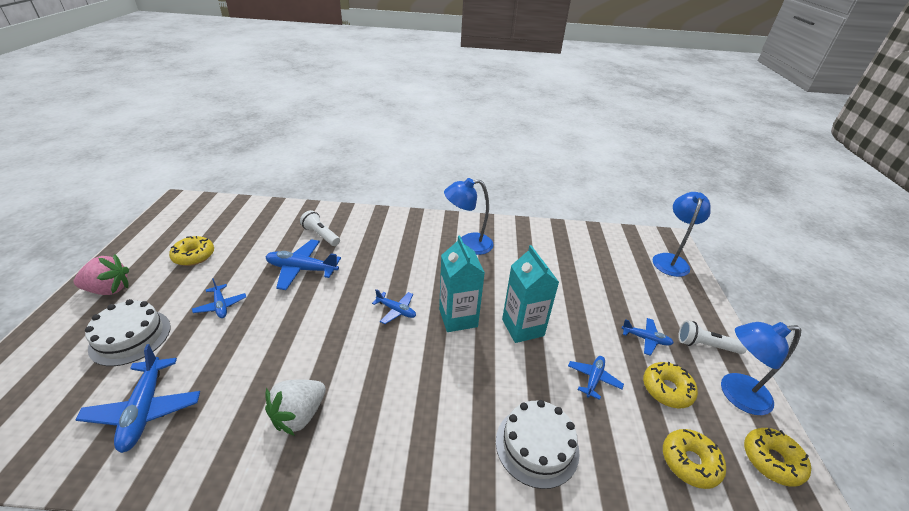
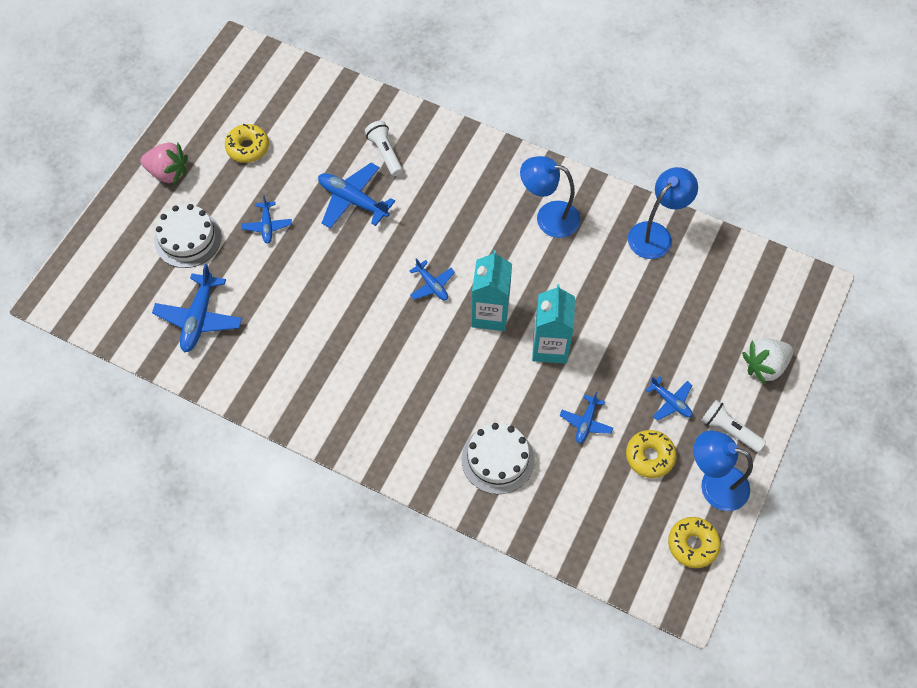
camera: 25 degrees right, 25 degrees up
(299, 415) = (315, 365): white strawberry -> white strawberry (764, 366)
(593, 379) = (586, 422): blue plane -> blue plane turned 150 degrees clockwise
(670, 260) = (786, 316): blue lamp -> blue lamp (656, 234)
(690, 462) = (618, 519): yellow donut -> none

